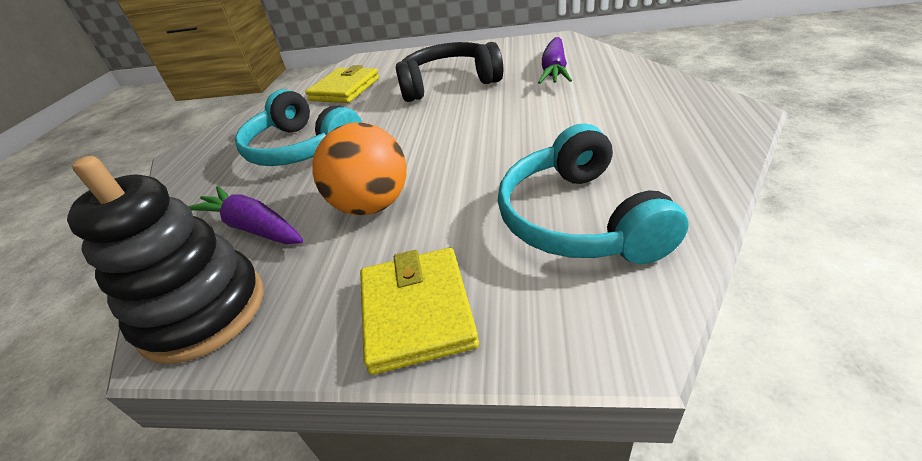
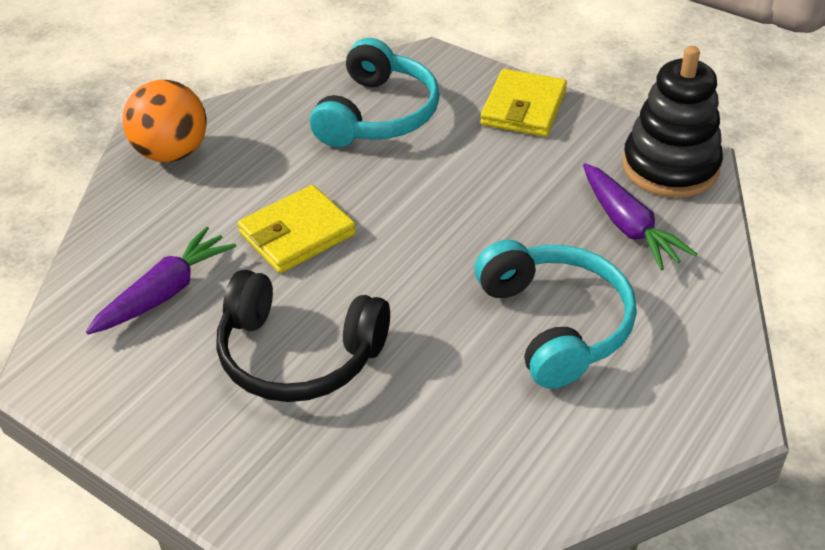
camera: 155 degrees left, 5 degrees up
(344, 89) = (443, 454): yellow wallet -> yellow wallet (297, 234)
(372, 205) = (512, 197): orange ball -> orange ball (172, 153)

